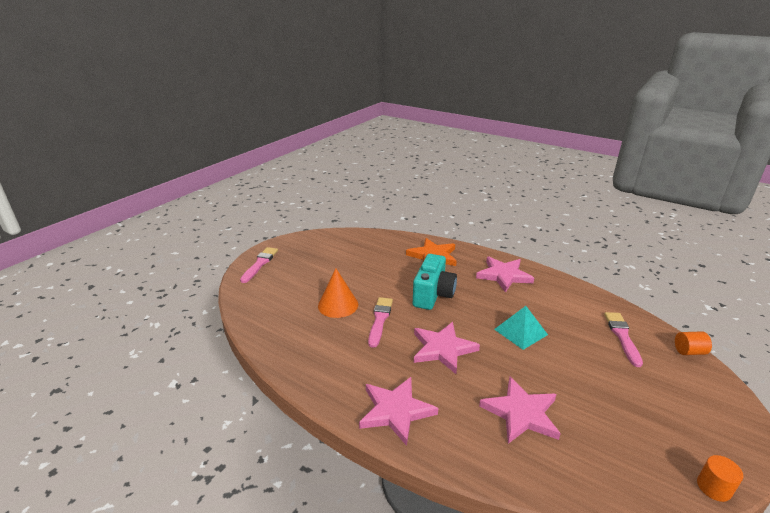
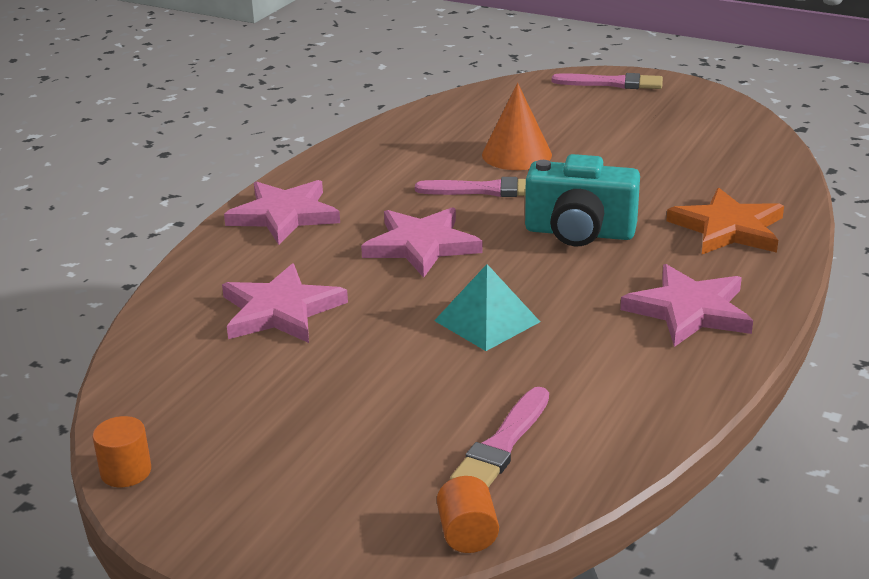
camera: 85 degrees right, 0 degrees up
(622, 336) = (502, 445): pink brush -> pink brush turned 120 degrees clockwise

